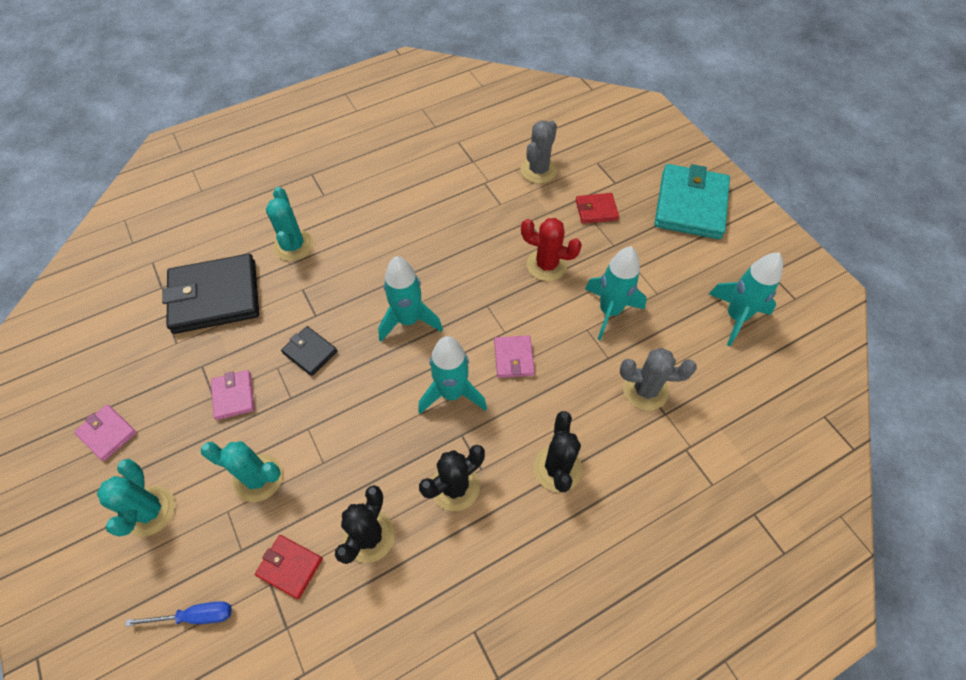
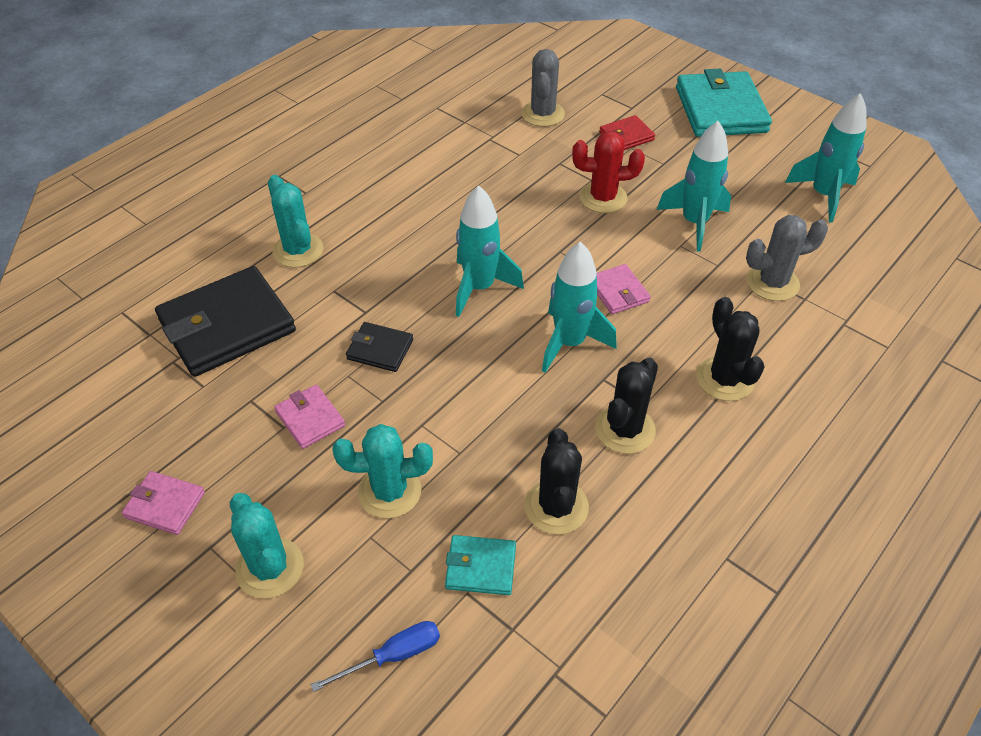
camera: 20 degrees left, 10 degrees down
(290, 567) = (480, 567): red wallet -> turquoise wallet

